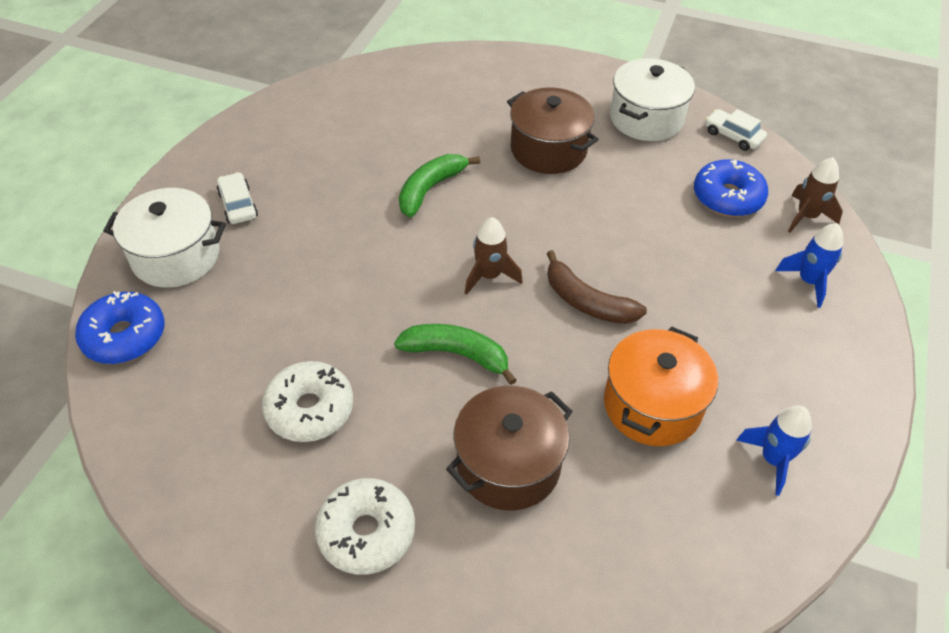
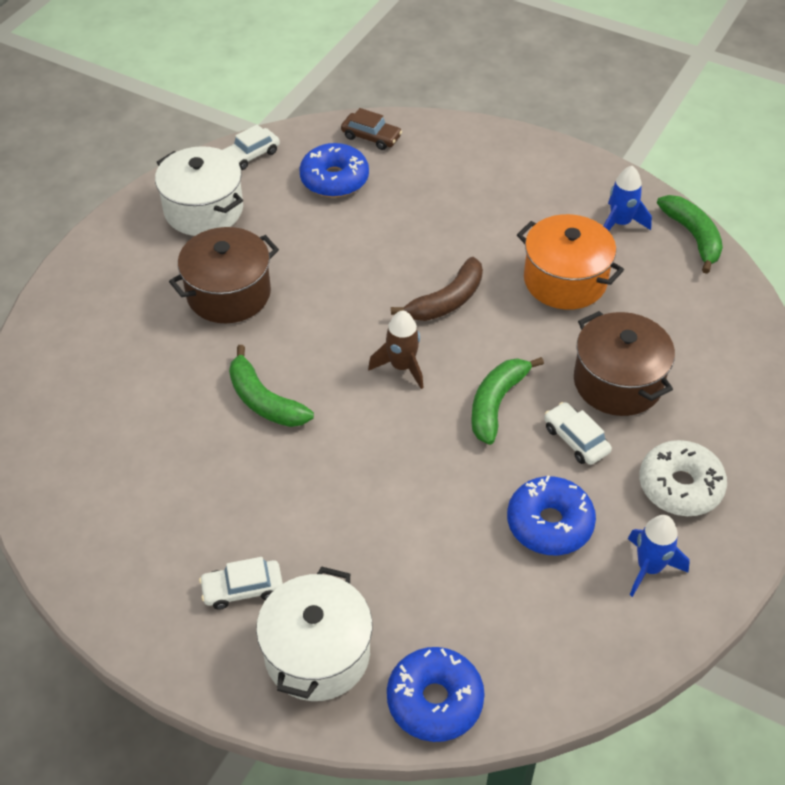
camera: 80 degrees left, 0 degrees up
(310, 409) = (549, 524): white donut -> blue donut
(419, 427) = (576, 439): none -> white car
(783, 547) = (693, 237): none -> green banana
(806, 216) = (371, 137): brown rocket -> brown car
(808, 281) = (447, 156): blue rocket -> blue rocket (649, 568)

